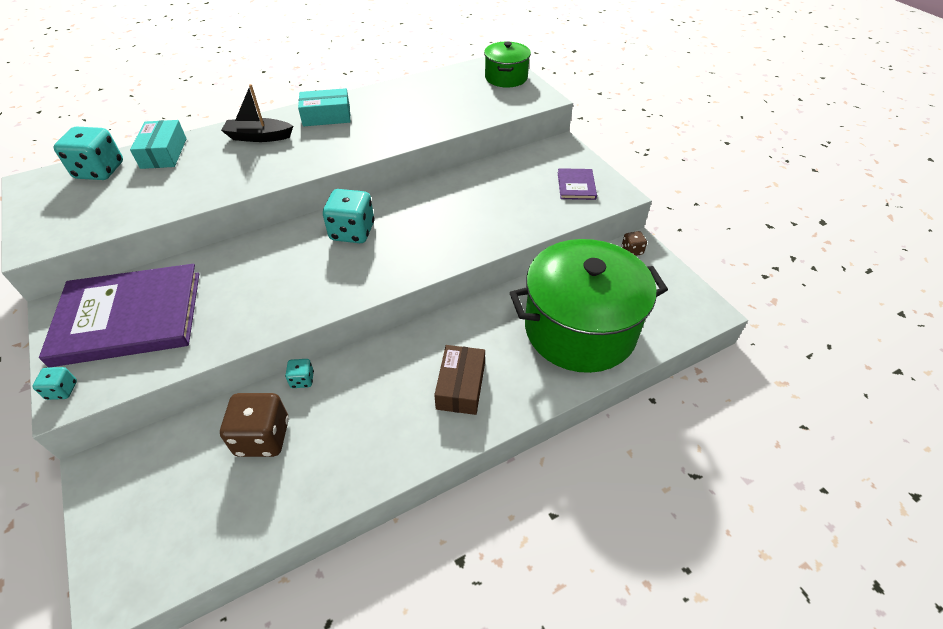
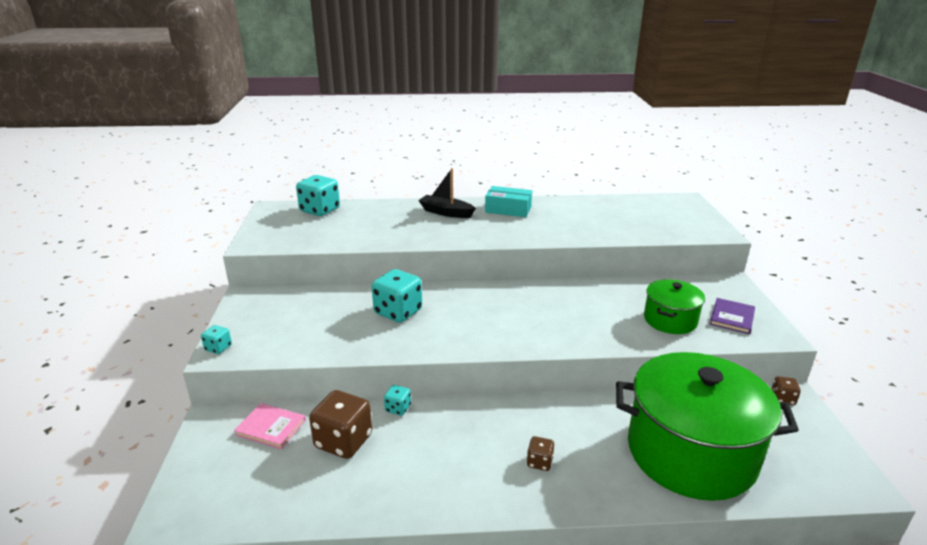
camera: 25 degrees right, 20 degrees down
(129, 317) = (289, 314): purple book -> none
(164, 153) = (369, 209): turquoise box -> none
(174, 452) = (271, 427): none -> pink book
(352, 232) = (492, 301): turquoise dice -> turquoise dice (398, 312)
(460, 386) = (539, 462): brown box -> brown dice
(506, 77) = (688, 212): green pot -> green pot (670, 320)

